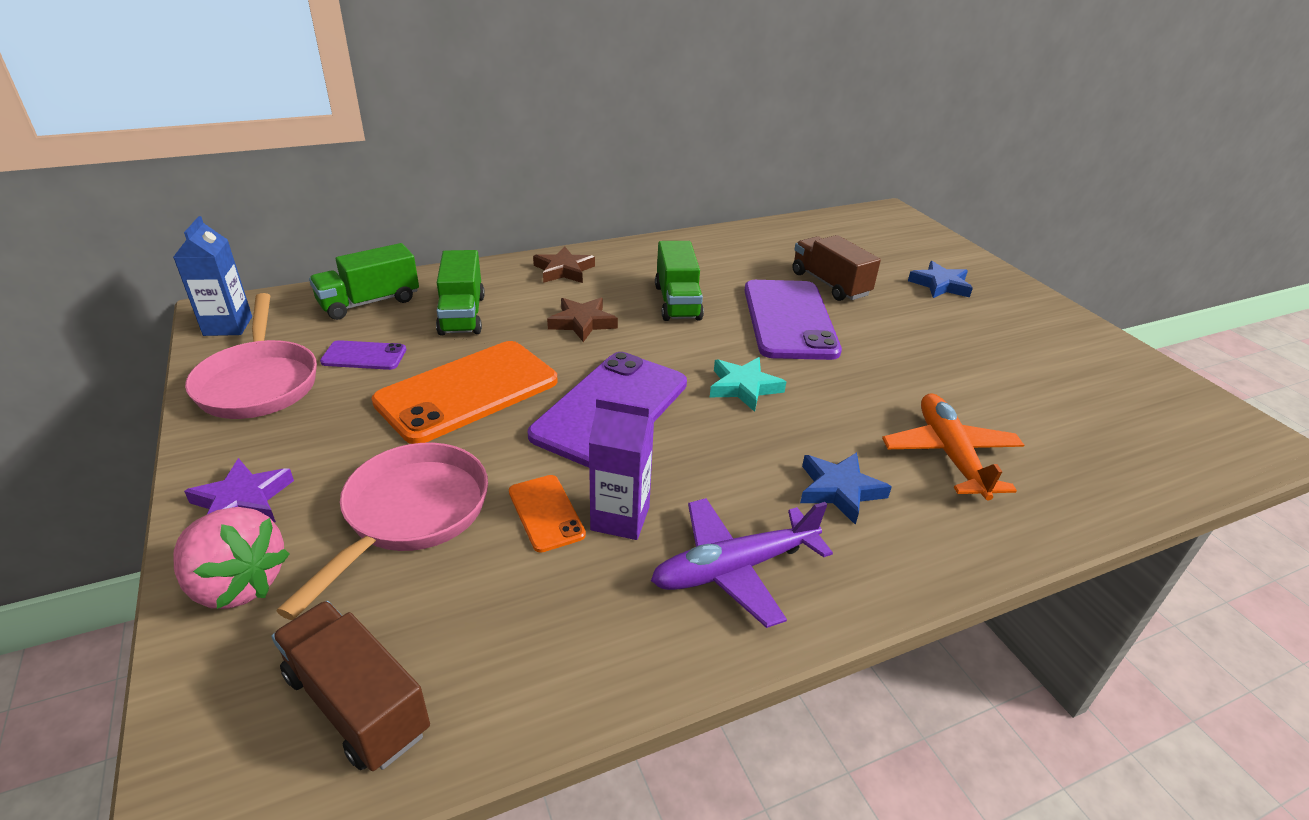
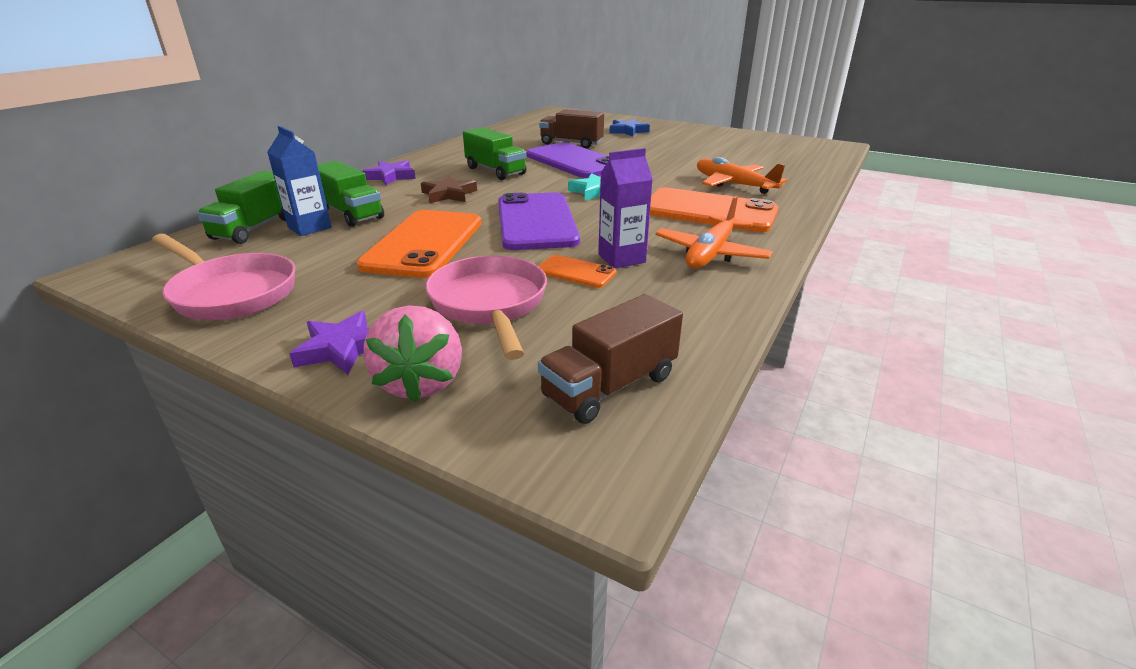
camera: 35 degrees left, 5 degrees down
(228, 326) = (131, 276): blue carton -> blue carton (309, 227)
(237, 584) = (420, 382): pink strawberry -> pink strawberry turned 90 degrees clockwise
(357, 703) = (610, 386): brown truck -> brown truck turned 45 degrees counterclockwise
(364, 356) = (305, 253): purple phone -> none
(563, 270) = (390, 176): brown star -> purple star
(735, 568) = (711, 253): purple plane -> orange plane
(839, 490) = (709, 211): blue star -> orange phone

